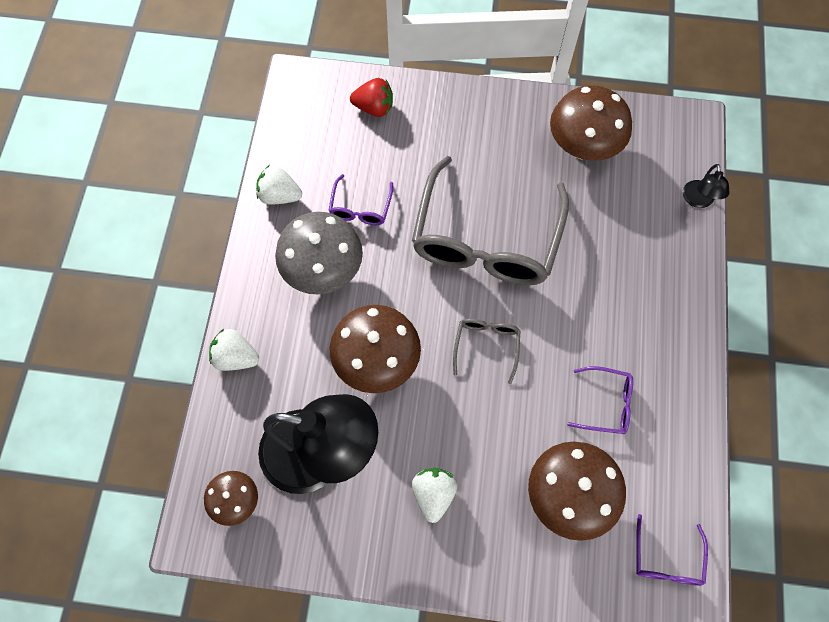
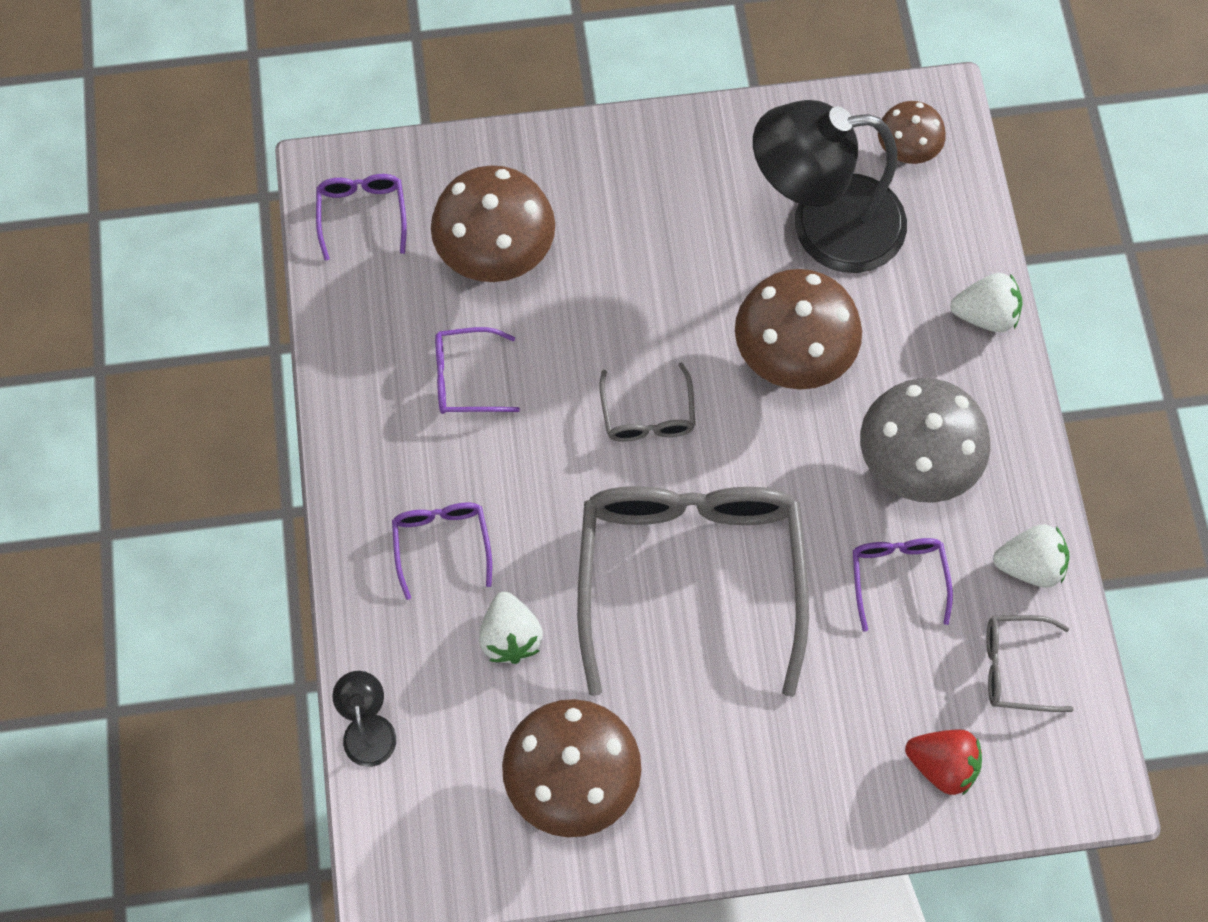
camera: 165 degrees right, 0 degrees up
(313, 145) = (1015, 667): none -> grey glasses
(374, 108) = (942, 765): red strawberry -> red strawberry turned 150 degrees counterclockwise
(433, 494) = (666, 215): white strawberry -> white strawberry (510, 637)
(639, 296) = (442, 543): none -> purple glasses

